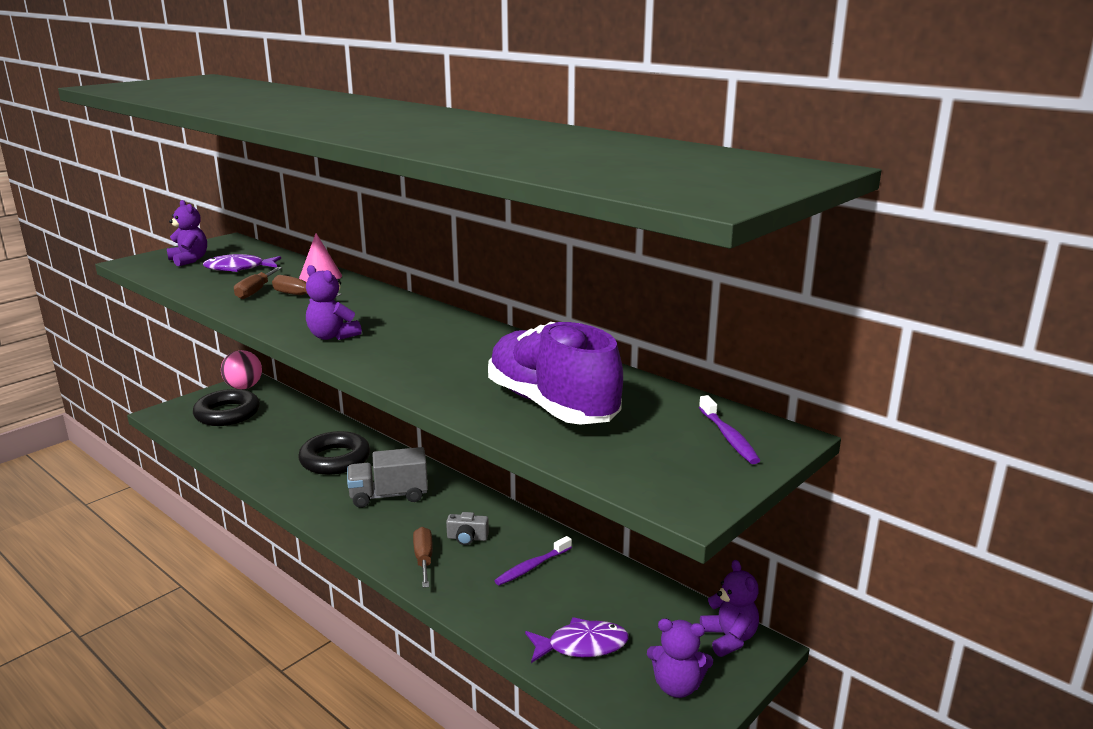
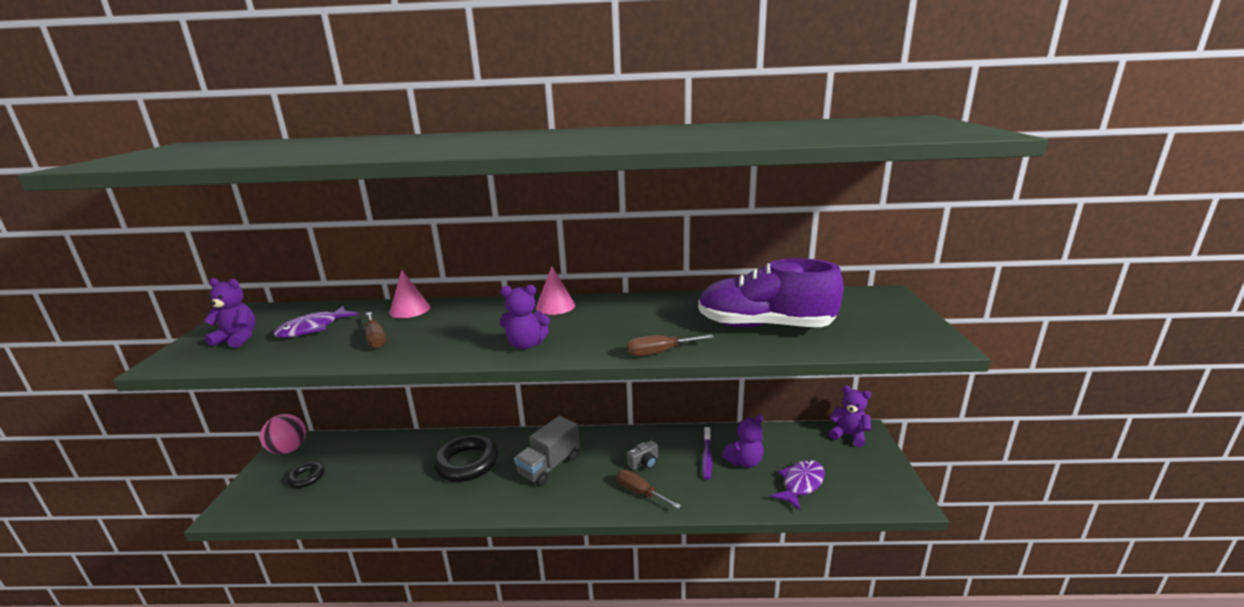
camera: 40 degrees left, 0 degrees up
(227, 414) = (306, 477): black ring -> black ring, size x0.53
(299, 295) = (425, 328): brown screwdriver -> brown screwdriver (659, 352)
(423, 314) = (555, 306): none -> pink cone
(677, 686) = (869, 474): purple teddy bear -> purple teddy bear (744, 461)
(728, 437) = (872, 304): purple toothbrush -> none

